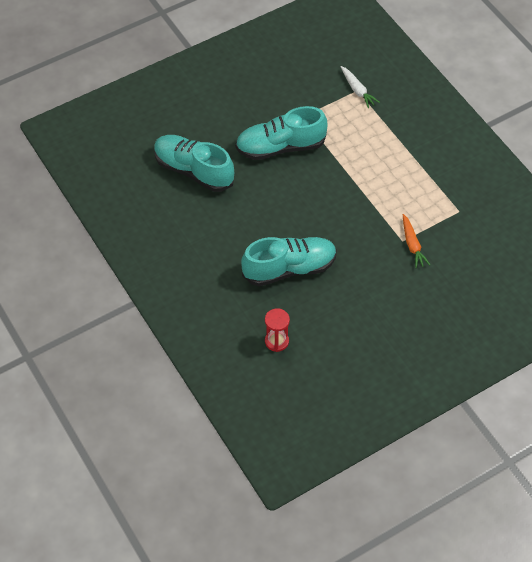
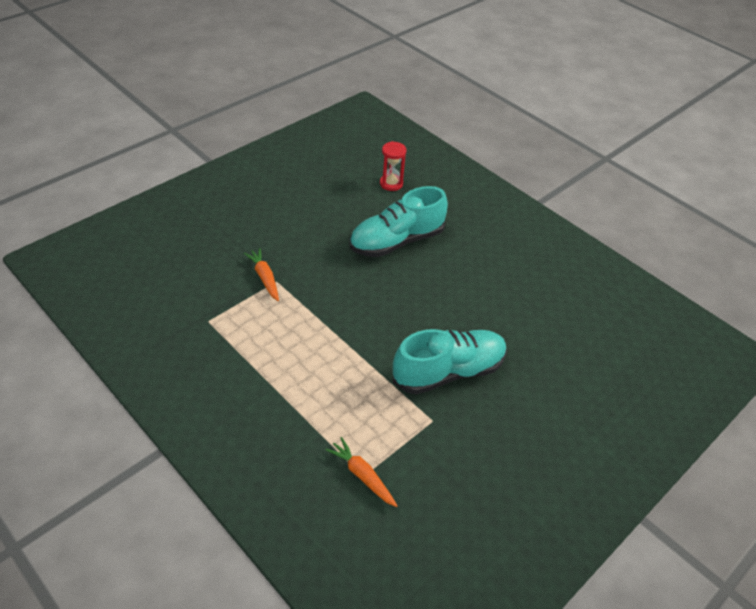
camera: 165 degrees right, 10 degrees down
(193, 171) = (543, 328): turquoise shoe -> none
(357, 90) = (362, 475): white carrot -> orange carrot

